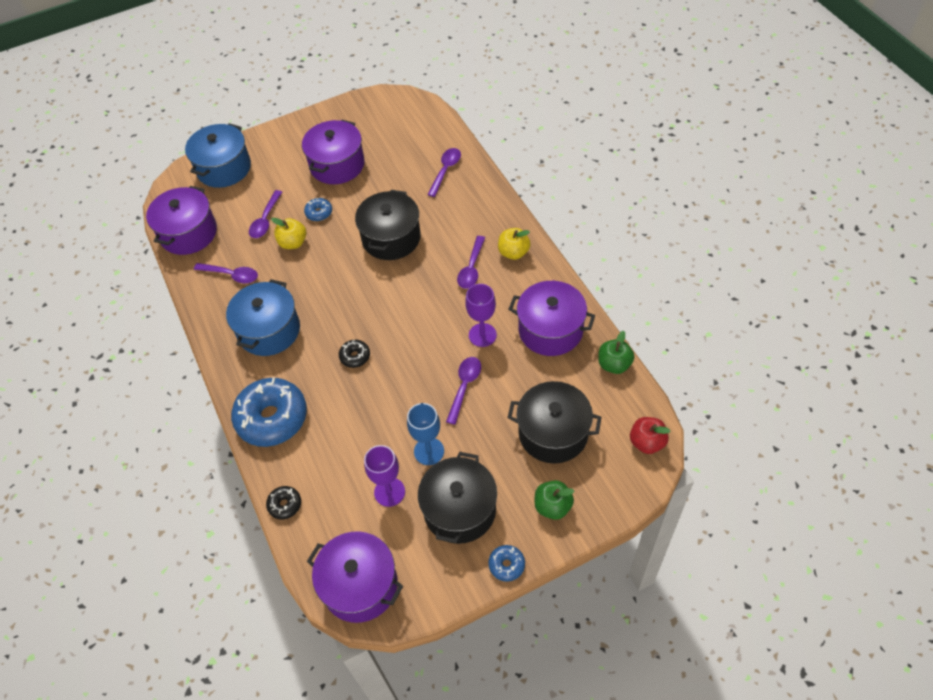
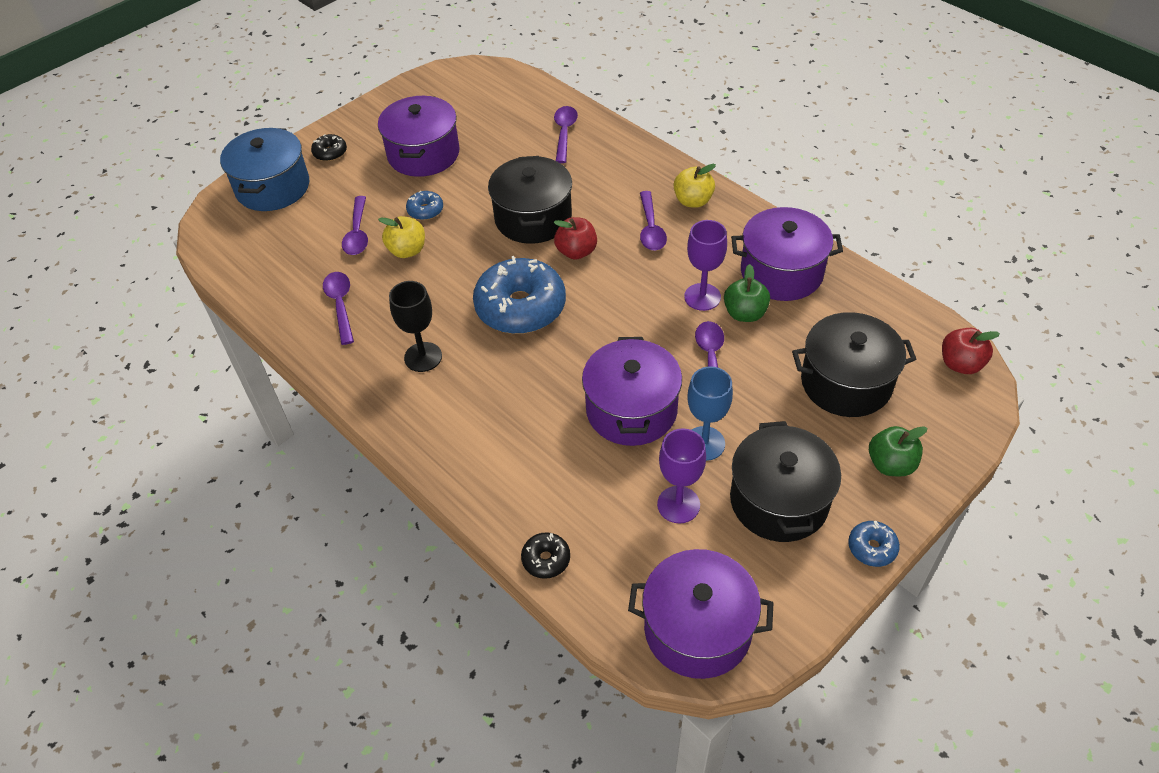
camera: 20 degrees left, 5 degrees down
(188, 233) = (257, 270): purple pot -> purple pot (631, 410)
(231, 275) = (340, 305): purple spoon -> purple spoon turned 105 degrees counterclockwise
(269, 330) = (423, 357): blue pot -> black goblet
(272, 418) = (477, 459): blue donut -> blue donut (520, 307)
(355, 356) = (553, 359): black donut -> black donut (330, 153)
(409, 274) = (576, 251): none -> red apple
(614, 364) = (876, 291): green apple -> green apple (744, 313)

